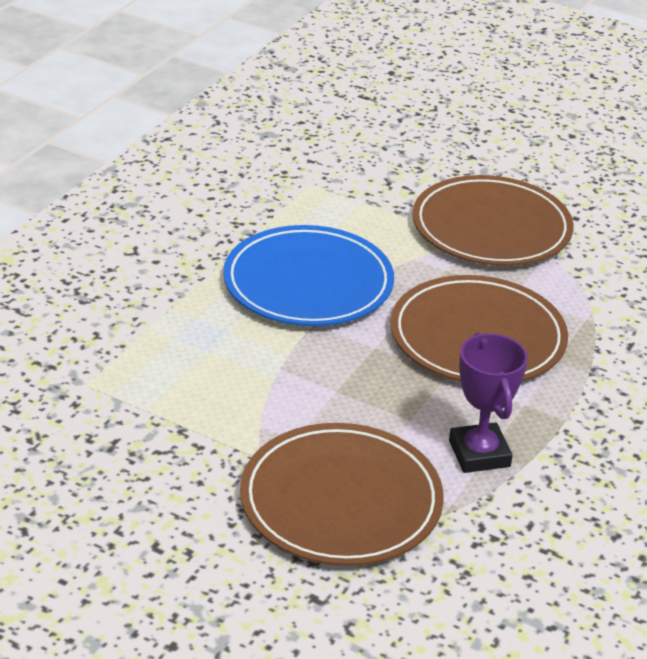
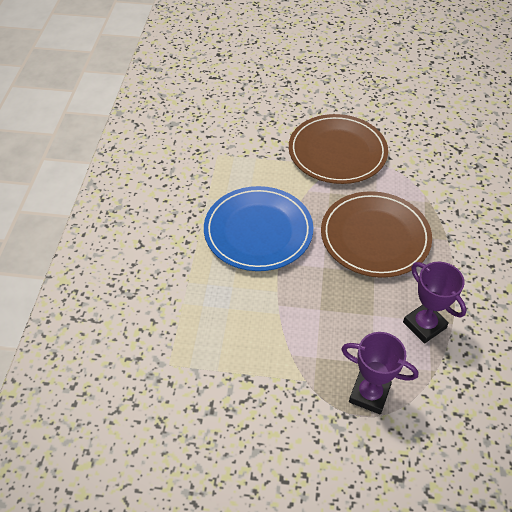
camera: 20 degrees left, 15 degrees up
(341, 500) = (369, 394): brown plate -> purple trophy

